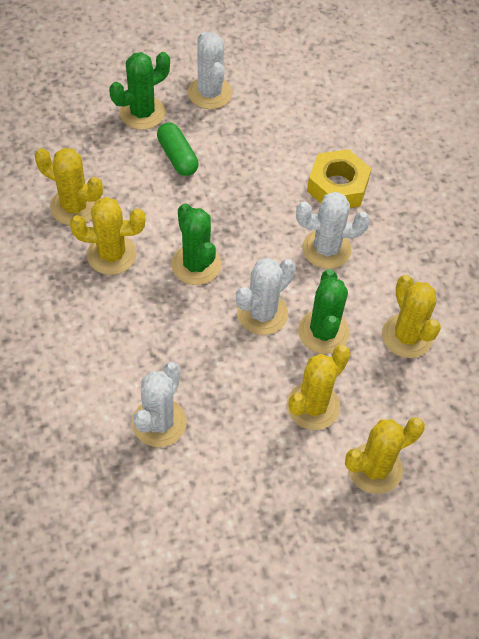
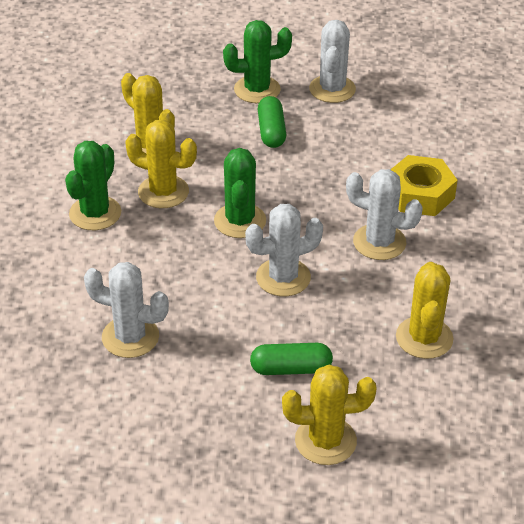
camera: 25 degrees right, 15 degrees down
(159, 422) = (130, 337): white cactus -> white cactus turned 60 degrees clockwise
(313, 406) = (291, 368): yellow cactus -> green capsule
(323, 332) = (337, 310): green cactus -> green cactus (95, 213)

